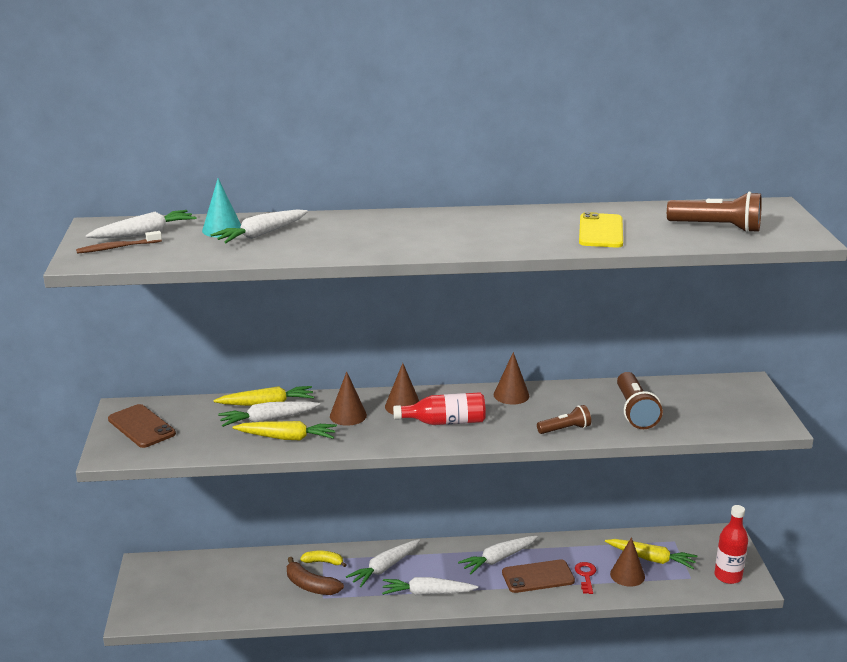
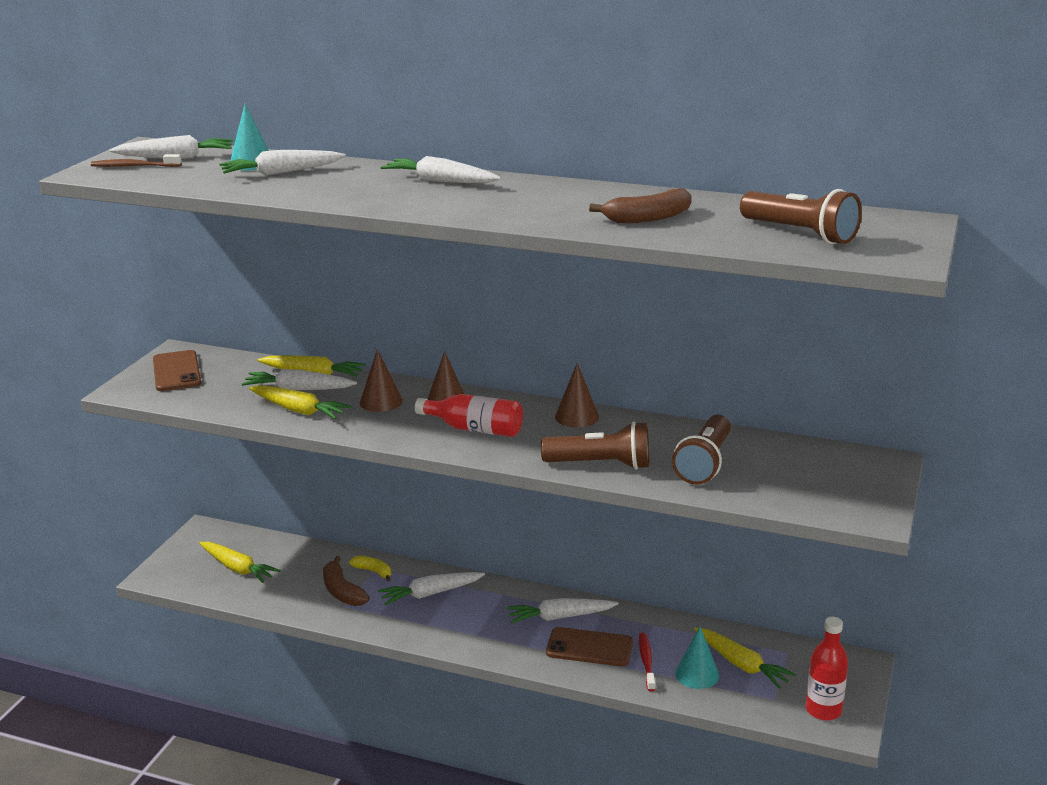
camera: 25 degrees right, 0 degrees up
(203, 590) = (237, 568): none -> yellow carrot
(427, 593) = (454, 631): white carrot -> white carrot (440, 181)
(565, 429) = (601, 464): brown flashlight -> brown flashlight, size x1.63
(586, 576) = (646, 661): red key -> red toothbrush
(600, 231) = (648, 218): yellow phone -> brown banana
(627, 575) = (697, 674): brown cone -> turquoise cone

